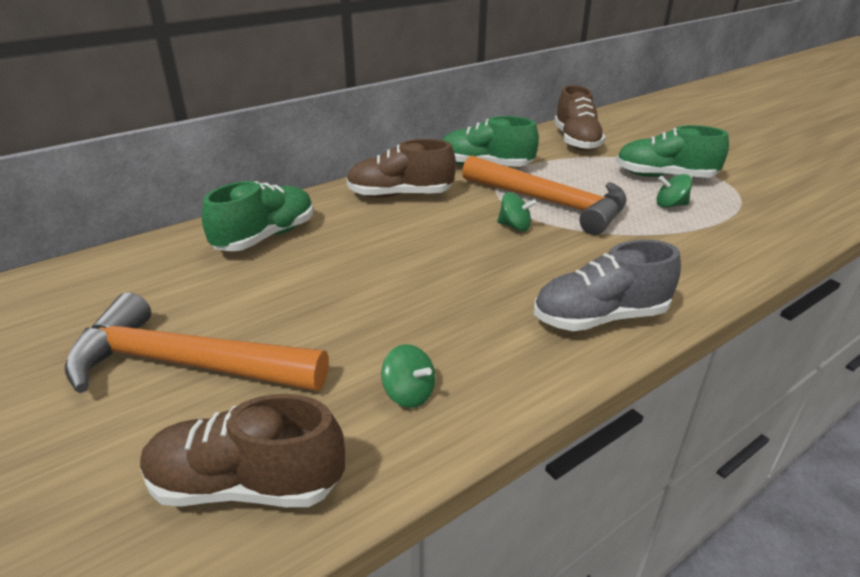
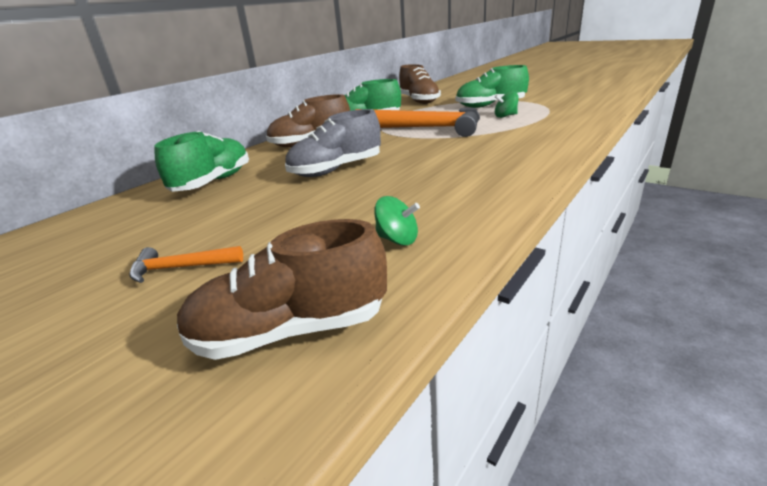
camera: 15 degrees left, 5 degrees down
(185, 364) = (181, 268): orange hammer -> orange hammer, size x0.44
(514, 226) = (409, 143): green spinning top -> none
(600, 318) = (507, 171): grey shoe -> grey shoe (336, 170)

